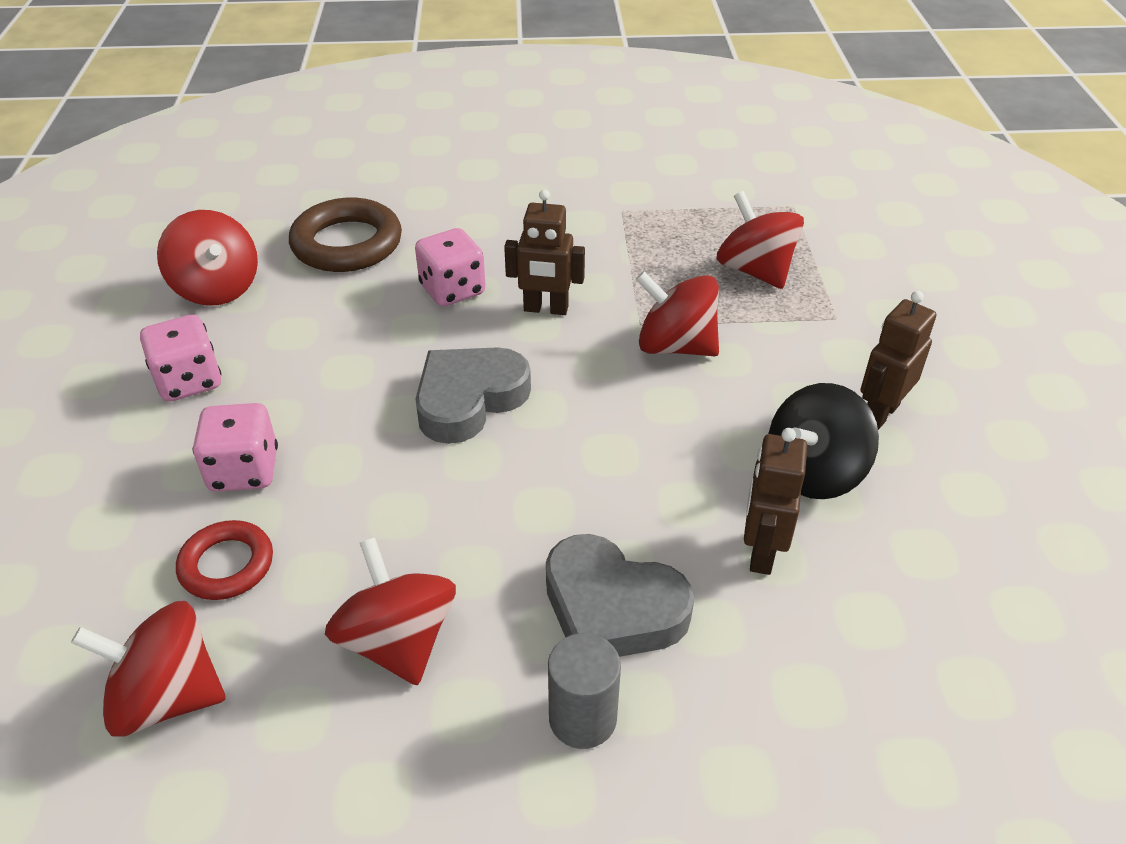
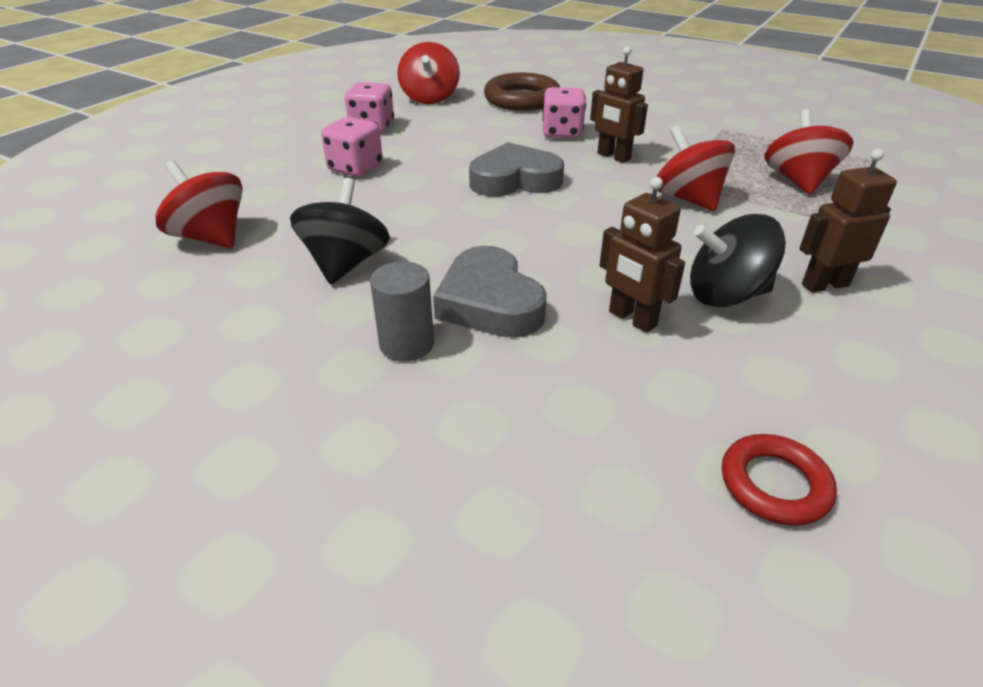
camera: 35 degrees right, 5 degrees down
(227, 565) = (301, 200): red ring -> red ring (774, 484)
(398, 641) = (345, 264): red spinning top -> black spinning top
(761, 552) = (632, 319): brown robot -> brown robot turned 90 degrees counterclockwise

